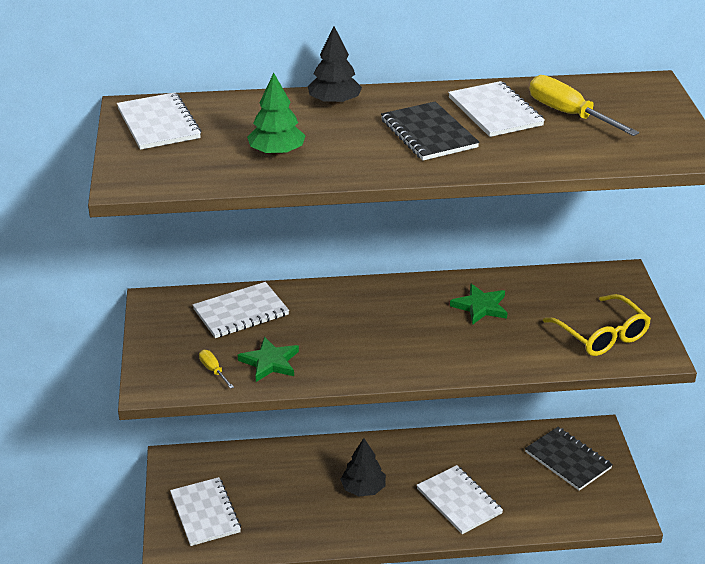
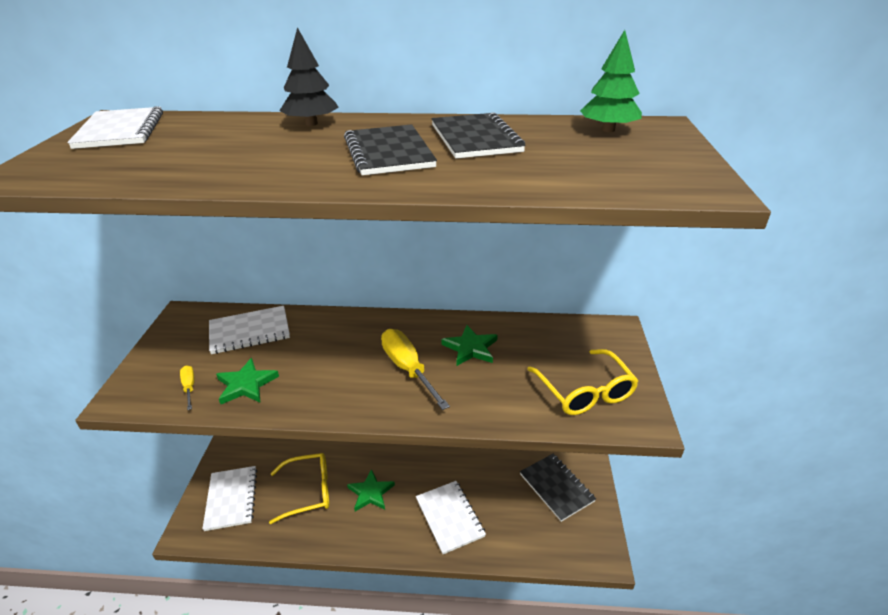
camera: 10 degrees right, 0 degrees up
(276, 152) = (207, 159): green tree -> green tree (608, 130)
(292, 495) = (309, 491): none -> yellow glasses
(363, 489) = (370, 493): black tree -> green star
(495, 112) = (475, 138): white notebook -> black notebook
(568, 114) = (558, 144): yellow screwdriver -> yellow screwdriver (408, 368)

